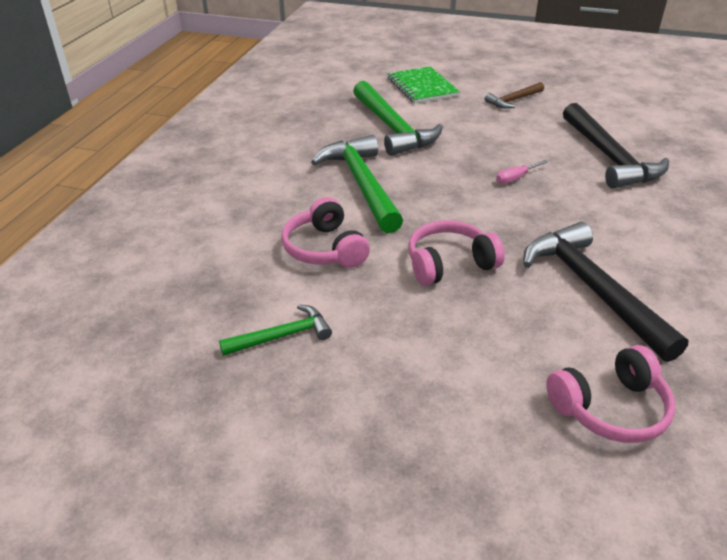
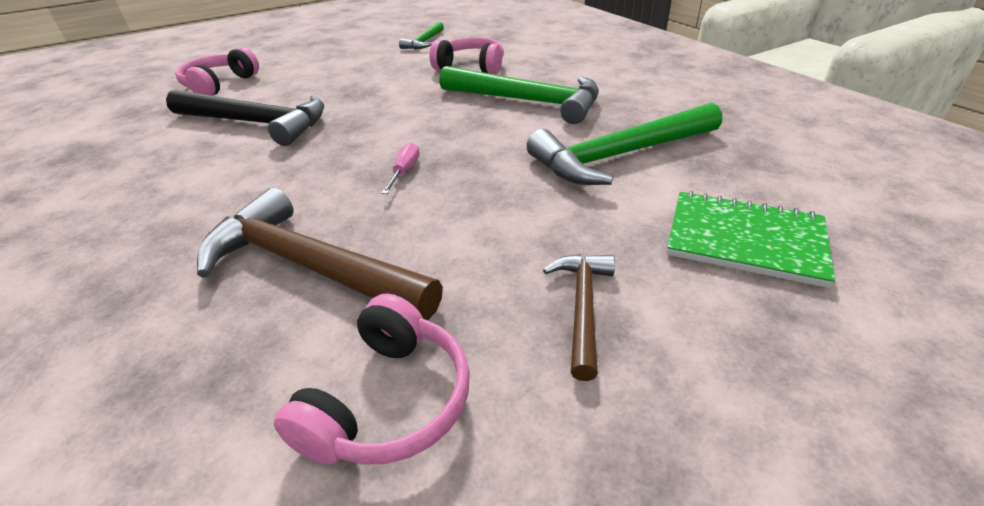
camera: 135 degrees right, 0 degrees up
(392, 128) = (620, 156): green hammer -> green hammer turned 45 degrees counterclockwise
(449, 264) = (379, 93): pink headphones -> pink headphones (389, 401)
(609, 157) = (310, 266): black hammer -> brown hammer

